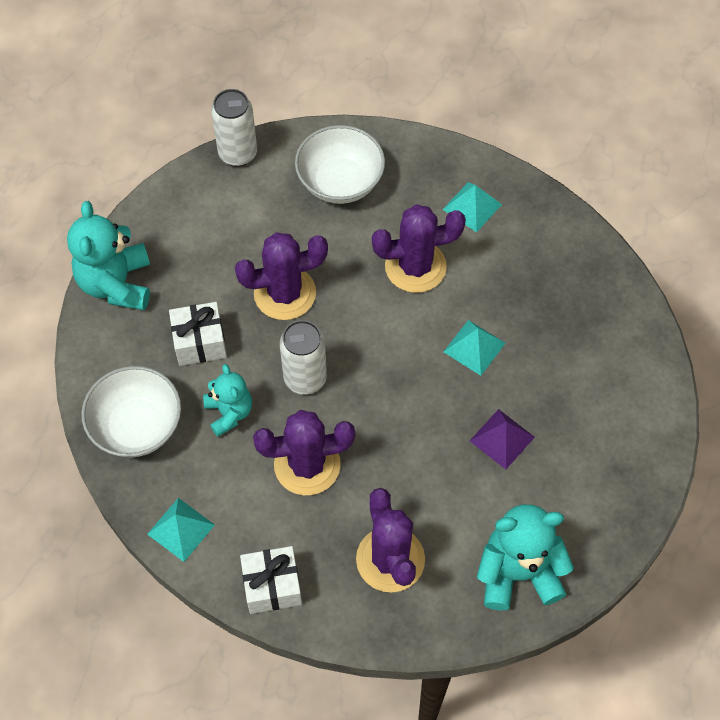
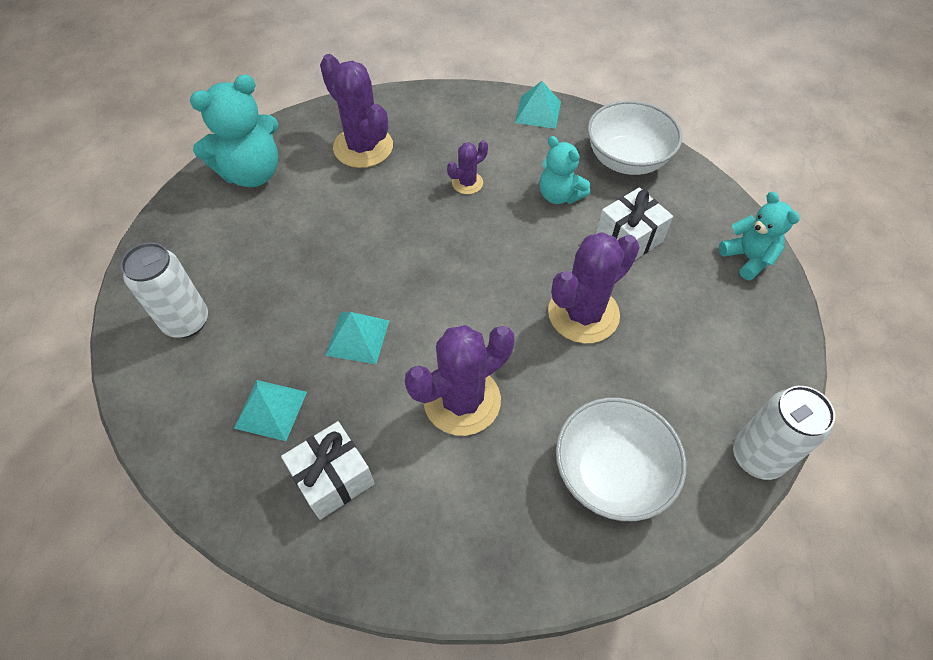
camera: 155 degrees right, 5 degrees down
(116, 284) = (748, 258): turquoise teddy bear -> turquoise teddy bear, size x0.62
(272, 586) = (446, 104): white gift -> white gift (333, 478)
(305, 378) = (511, 245): white can -> white can (186, 321)
(307, 465) = (467, 183): purple cactus -> purple cactus, size x0.50
(472, 206) = (429, 513): turquoise pyramid -> turquoise pyramid (271, 409)
(502, 439) = (298, 264): purple pyramid -> none

